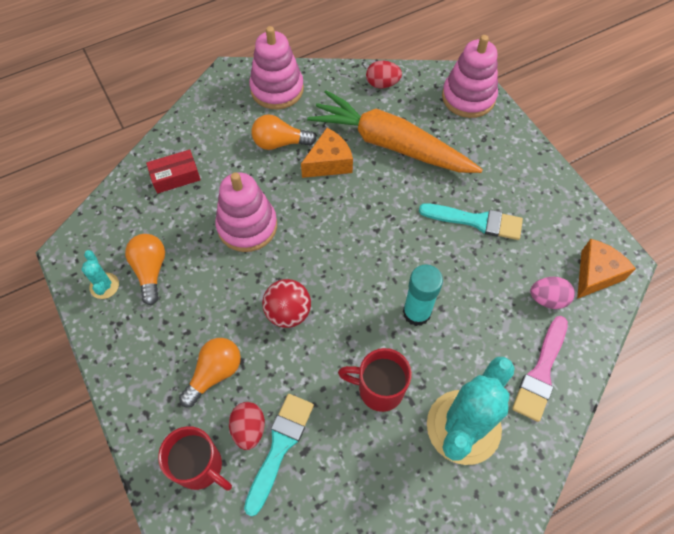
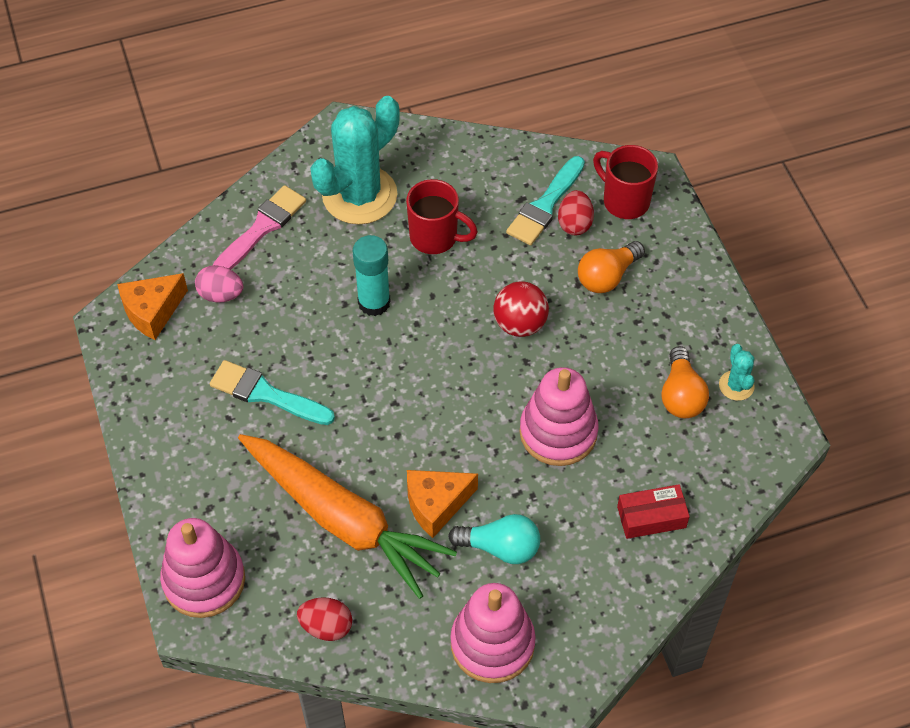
camera: 170 degrees left, 5 degrees down
(279, 143) = (500, 547): orange light bulb -> turquoise light bulb

